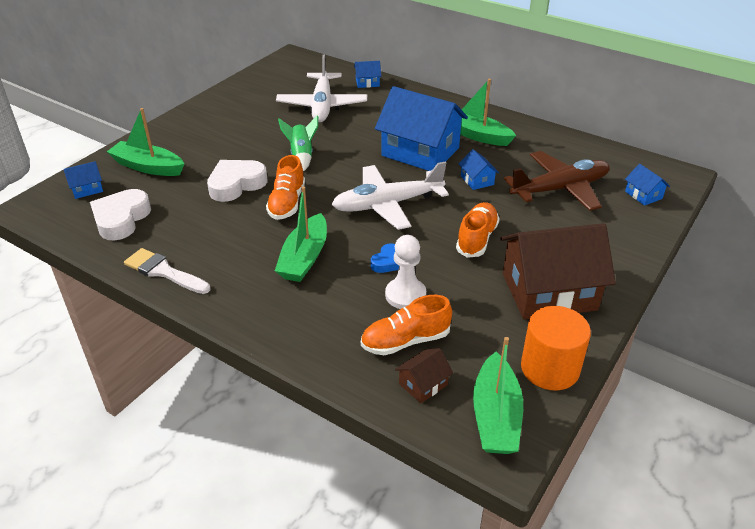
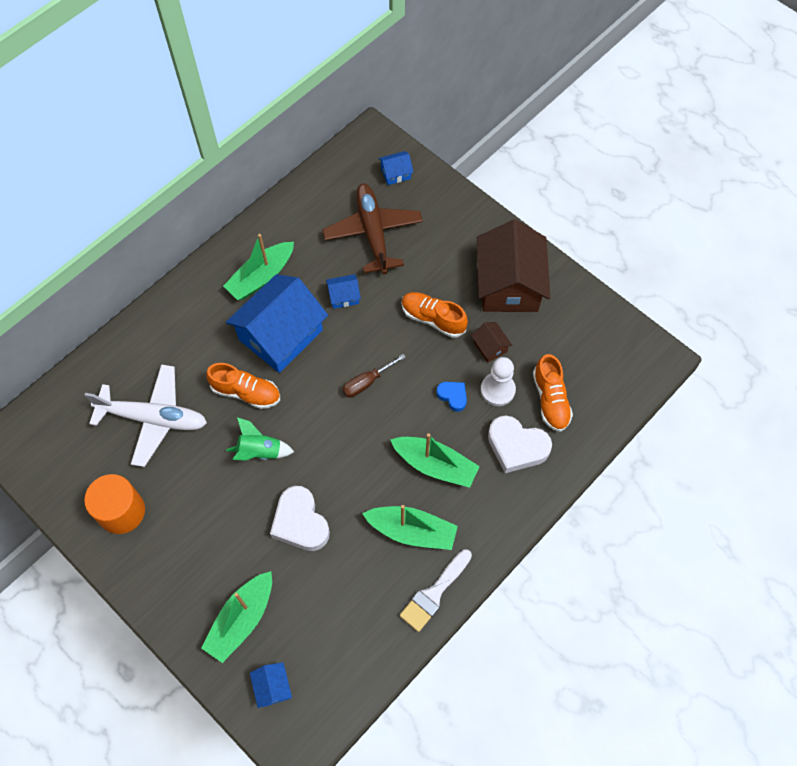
camera: 80 degrees left, 25 degrees up
(121, 219) = (340, 642): white heart -> white heart (516, 446)
(287, 203) = (345, 473): orange shoe -> orange shoe (246, 392)
(367, 82) = (112, 361): blue house -> none
(387, 205) = (367, 382): white plane -> brown screwdriver
(423, 384) = (596, 396): brown house -> brown house (490, 347)
(495, 416) = (629, 356): green boat -> green boat (412, 531)
(550, 368) = (589, 309): orange cylinder -> orange cylinder (122, 511)

